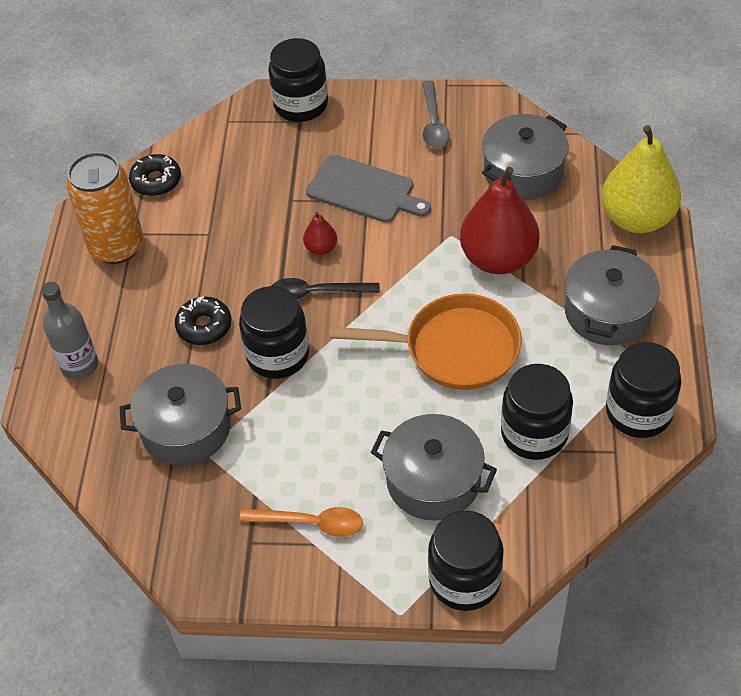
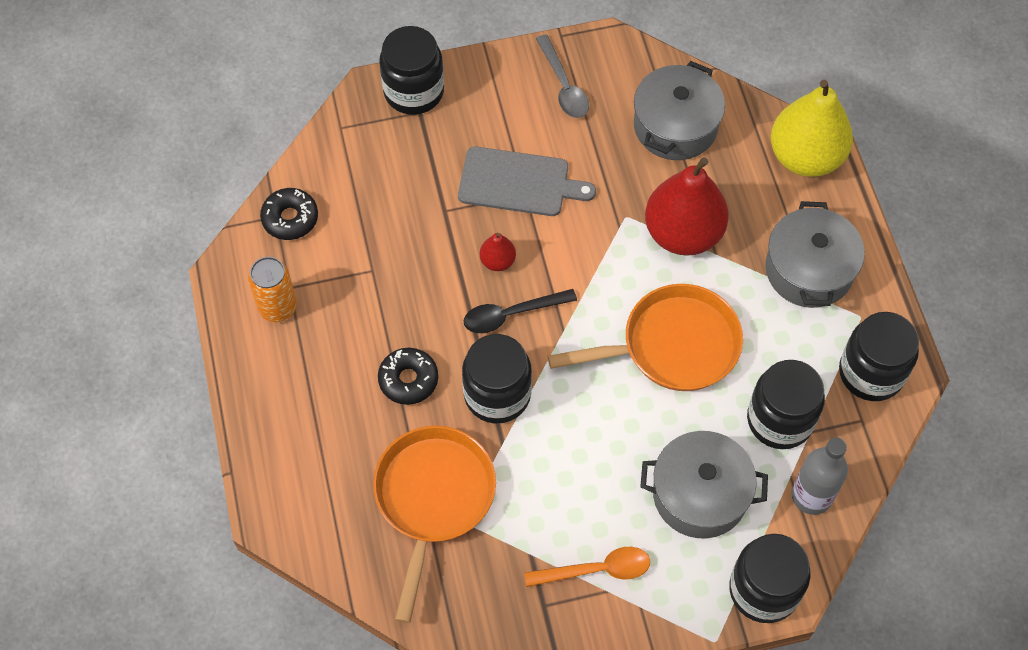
camera: 20 degrees left, 10 degrees up
(79, 365) = (293, 455): grey bottle -> grey bottle (811, 496)
(116, 246) = (278, 307): orange can -> orange can, size x0.63
(186, 428) = (433, 499): grey pot -> orange pan

